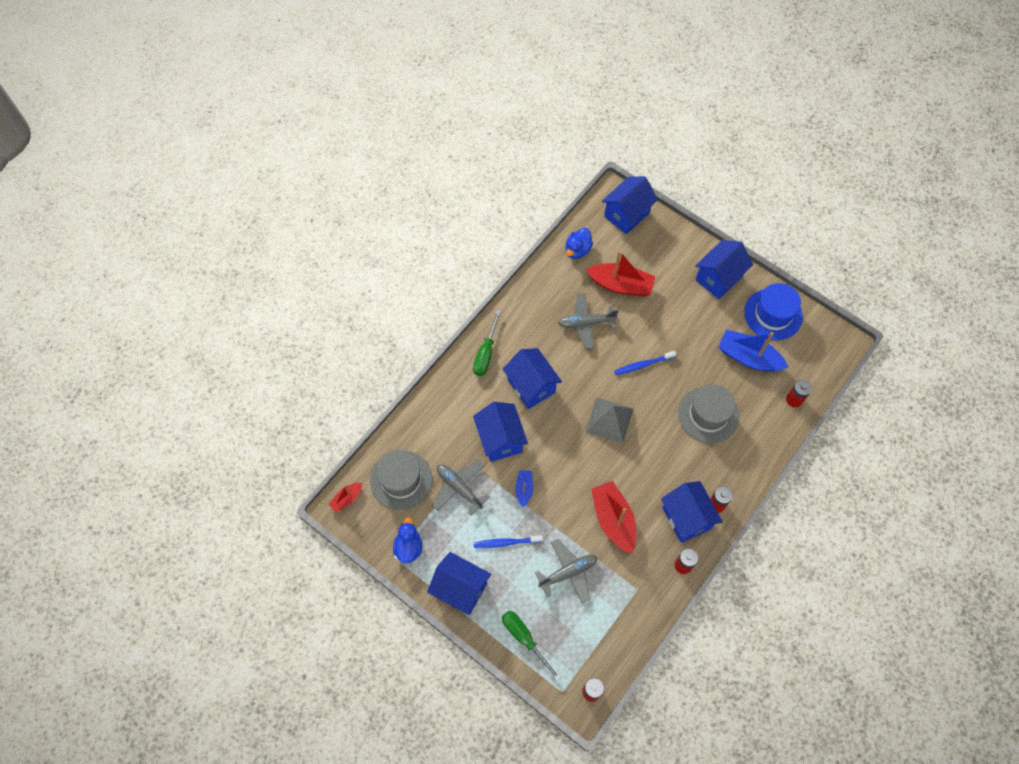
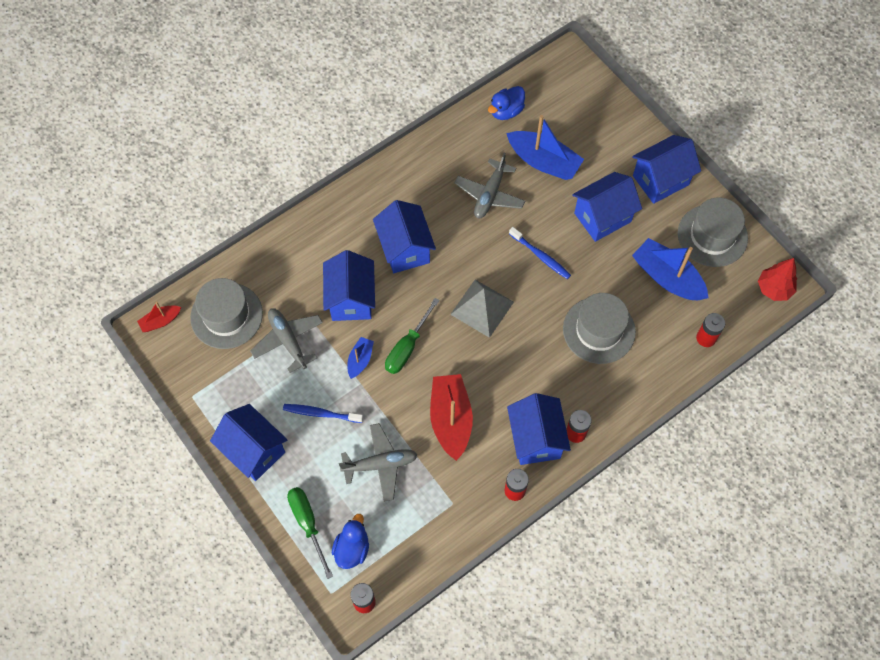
camera: 15 degrees right, 0 degrees up
(408, 547) = (211, 390): blue duck -> blue duck (352, 549)
(486, 353) = (365, 201): green screwdriver -> green screwdriver (407, 347)
(586, 323) = (490, 194): grey plane -> grey plane turned 75 degrees counterclockwise
(621, 285) = (543, 161): red boat -> blue boat
(626, 214) = (576, 84): blue house -> blue house (602, 217)
(643, 365) = (540, 256): blue toothbrush -> blue toothbrush turned 135 degrees counterclockwise
(773, 314) = (712, 235): blue hat -> grey hat
(834, 346) = (774, 289): none -> red tree

